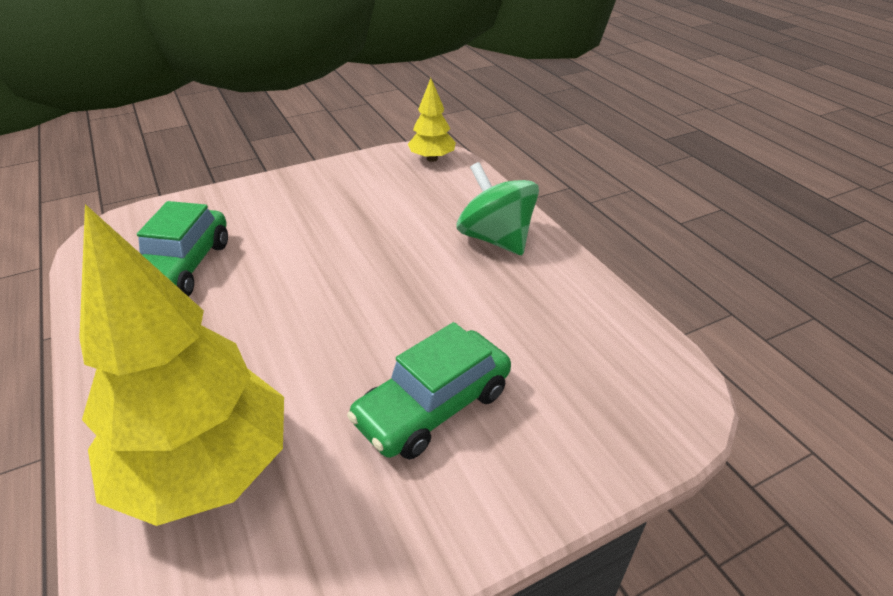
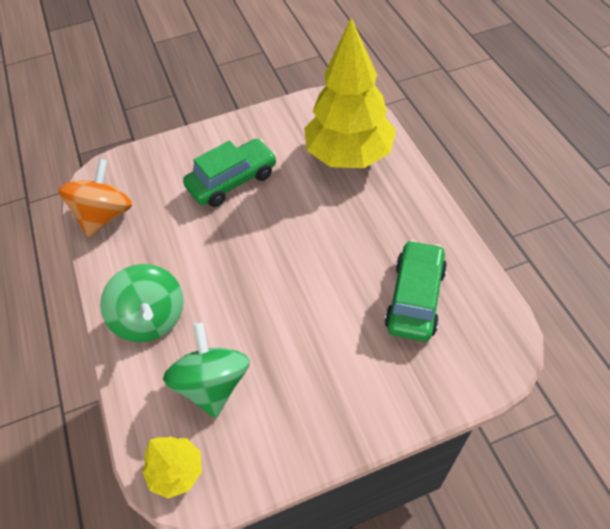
camera: 170 degrees left, 15 degrees up
(413, 200) = (213, 384): none -> green spinning top
(624, 341) = (105, 215): none -> orange spinning top

